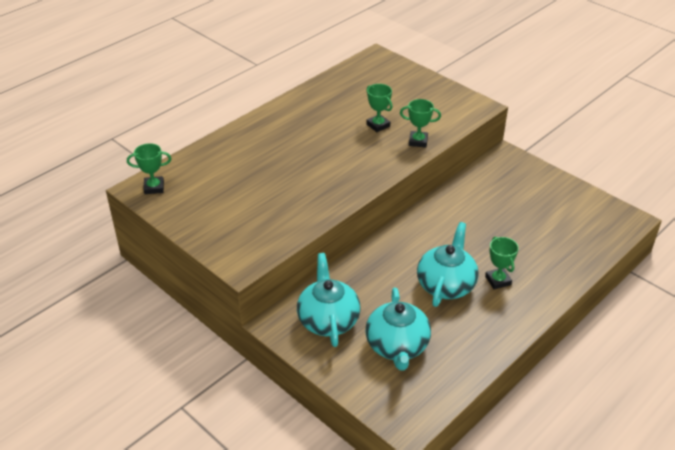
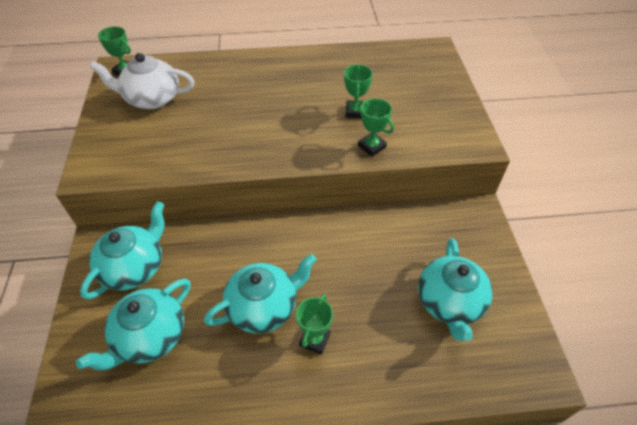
camera: 40 degrees right, 10 degrees up
(210, 194) = (152, 98): none -> white teapot
(547, 214) = (449, 302): none -> turquoise teapot

